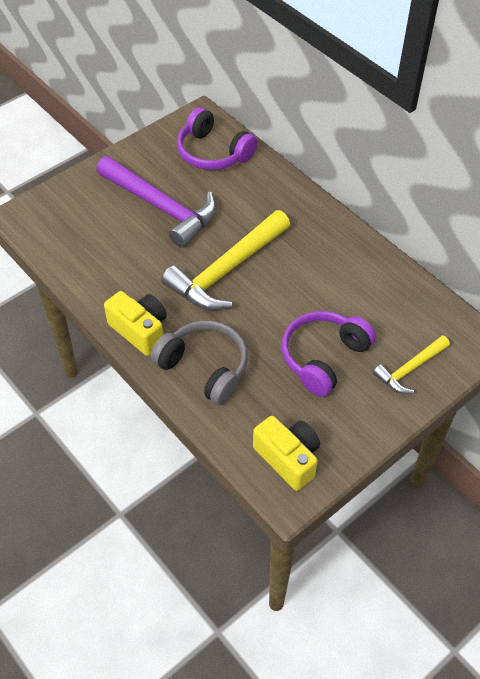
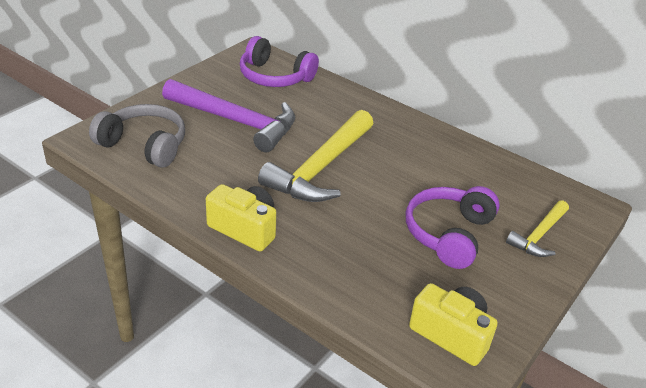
camera: 15 degrees left, 15 degrees down
(204, 367) = (327, 256): grey headphones -> grey headphones (144, 145)

